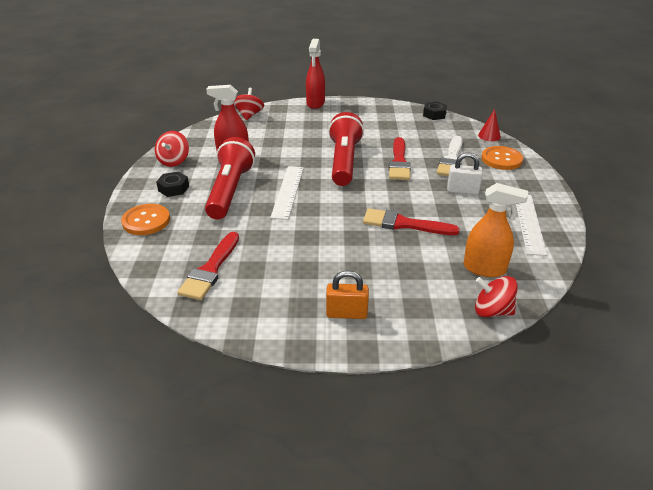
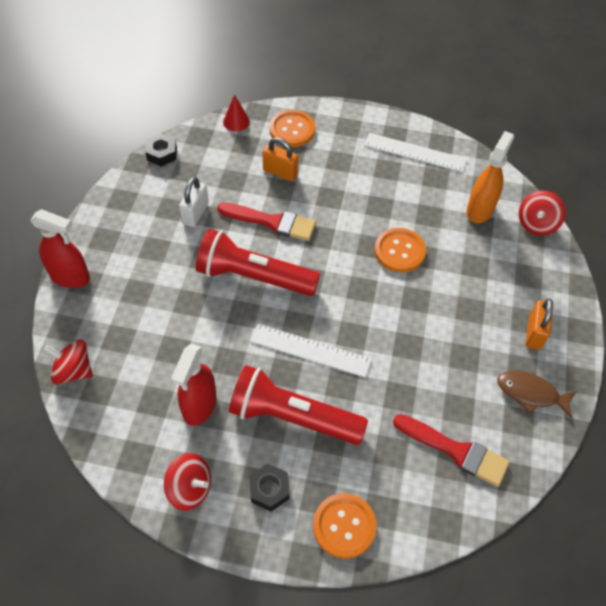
camera: 80 degrees left, 20 degrees up
(276, 313) = (531, 393): none -> brown fish
(404, 224) = (399, 251): red brush -> orange button
(451, 160) = (280, 172): white brush -> orange padlock
(462, 190) = (347, 183): white padlock -> white padlock (195, 213)

